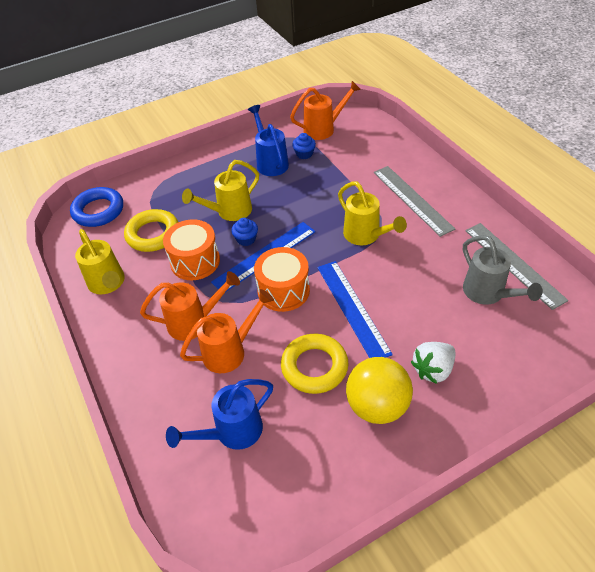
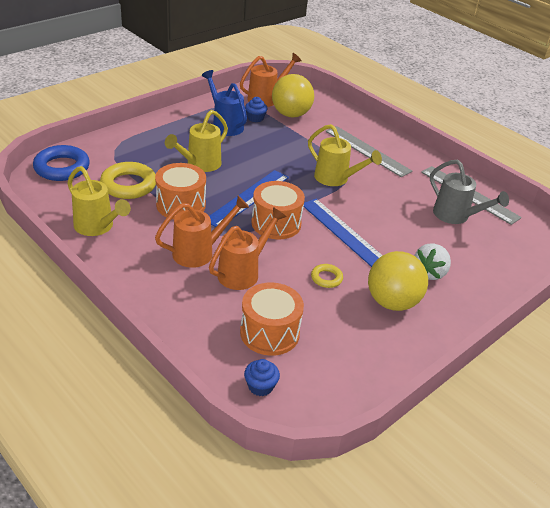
camera: 20 degrees left, 10 degrees down
(232, 432) = (269, 333): blue watering can -> orange drum
(246, 239) = (225, 185): blue cupcake -> blue cupcake (260, 386)
(314, 367) = (326, 278): yellow ring -> yellow ring, size x0.51
(343, 150) = (291, 114): none -> yellow ball

